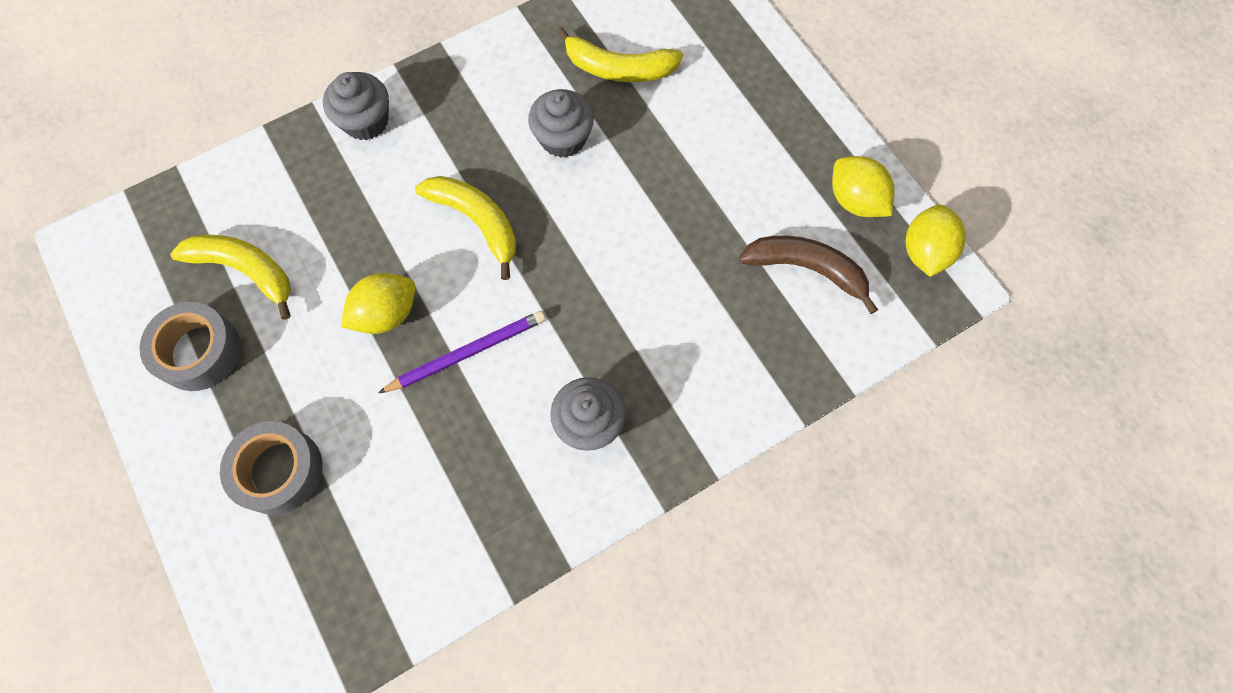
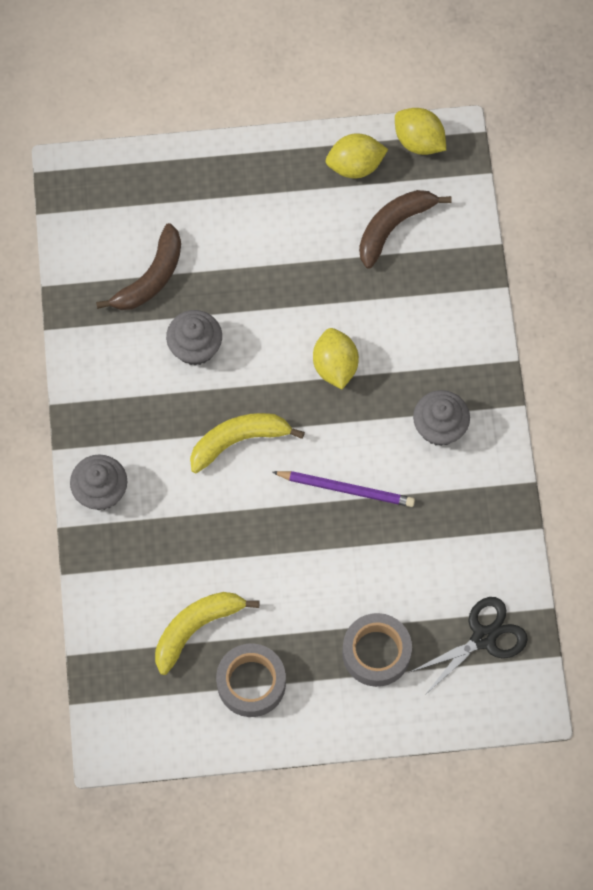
camera: 65 degrees left, 0 degrees up
(341, 590) = (483, 638): none -> black scissors
(386, 314) = (286, 535): yellow lemon -> yellow lemon (335, 366)
(467, 353) = (346, 489): purple pencil -> purple pencil turned 105 degrees clockwise
(619, 68) = (151, 277): yellow banana -> brown banana

